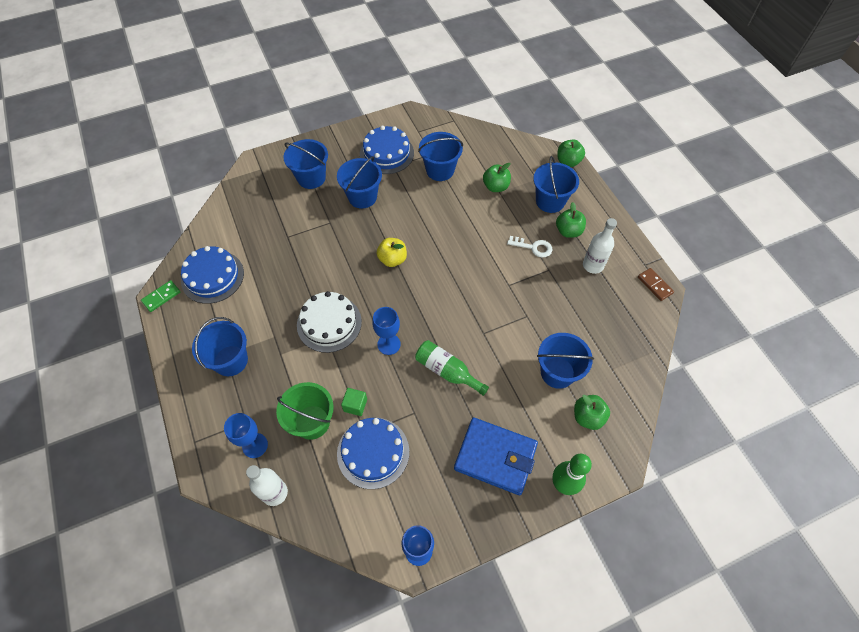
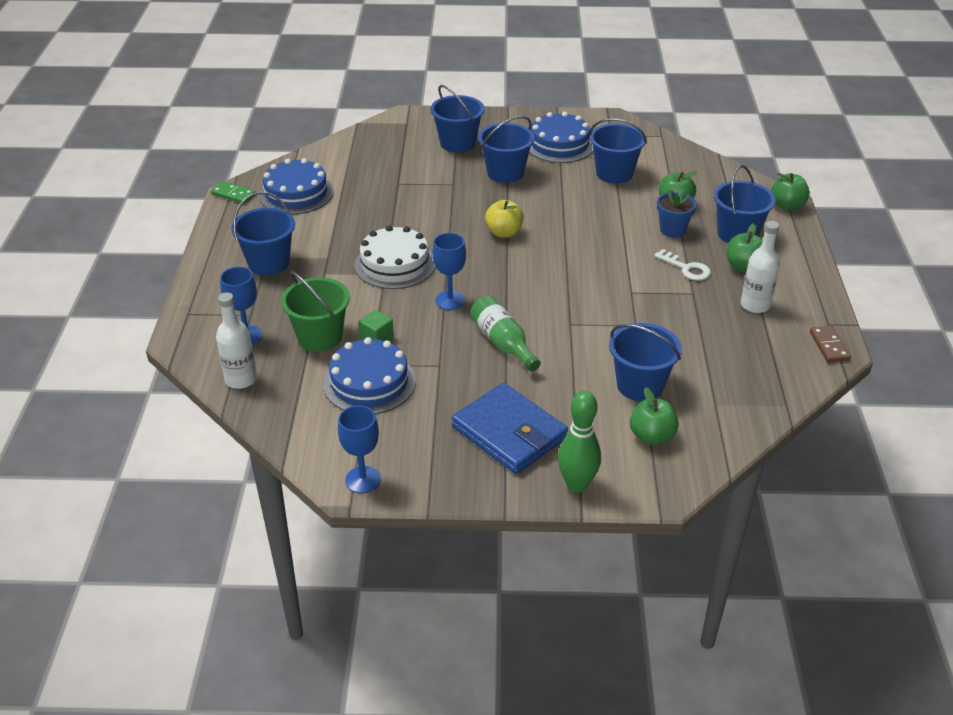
camera: 25 degrees right, 20 degrees down
(161, 297) = (233, 194): green domino -> green domino turned 45 degrees clockwise
(506, 213) = (672, 230): none -> blue flower pot

